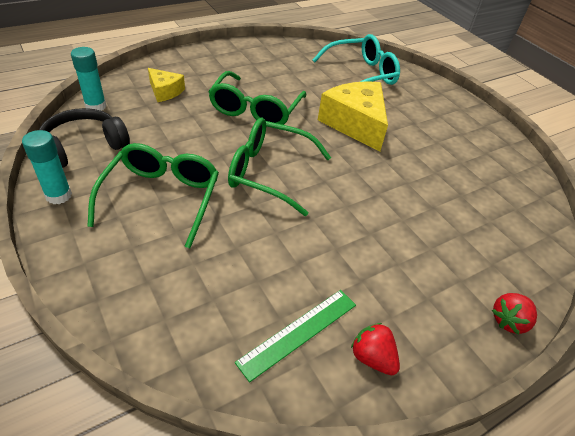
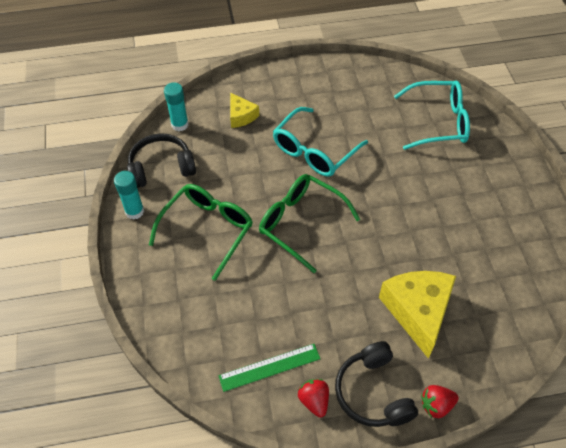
camera: 25 degrees right, 10 degrees up
(255, 110) = (314, 151): green glasses -> turquoise glasses
(355, 124) = (402, 184): yellow cheese -> yellow cheese (418, 311)
(434, 327) = (373, 392): none -> black headphones

